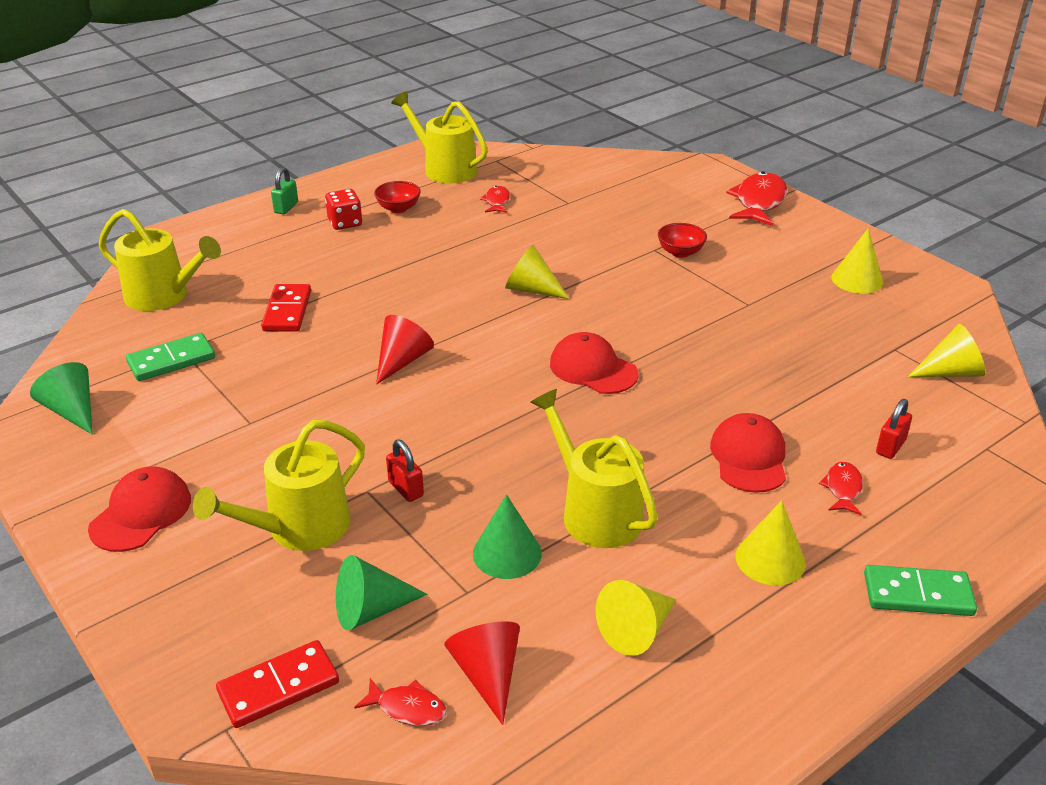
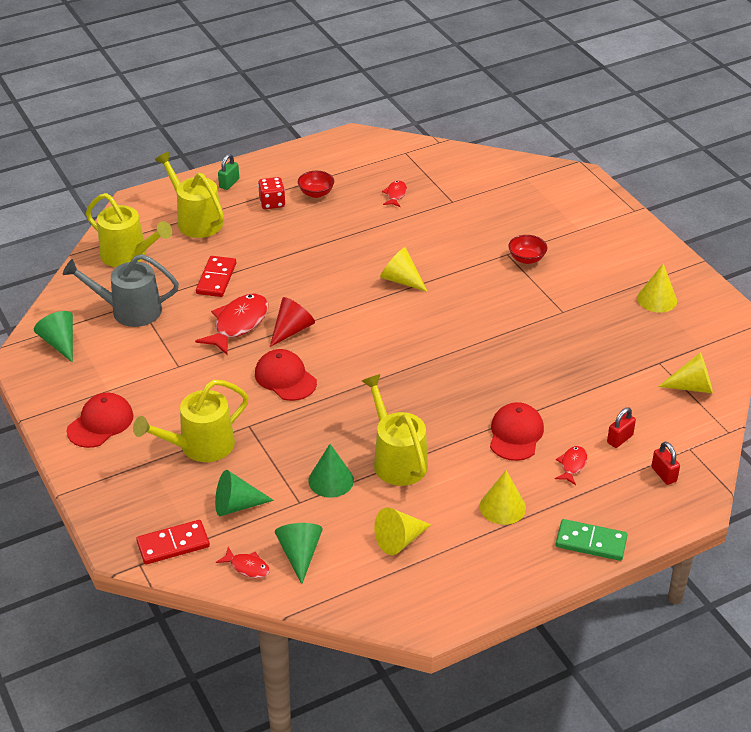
camera: 10 degrees right, 5 degrees up
(171, 360) = (129, 310): green domino -> grey watering can
(406, 489) = (274, 428): red padlock -> red padlock (663, 474)
(445, 169) = (361, 157): yellow watering can -> yellow watering can (196, 220)
(487, 674) = (300, 554): red cone -> green cone
(593, 369) = (427, 352): red cap -> red cap (285, 378)
(759, 202) = (608, 217): red fish -> red fish (238, 324)

